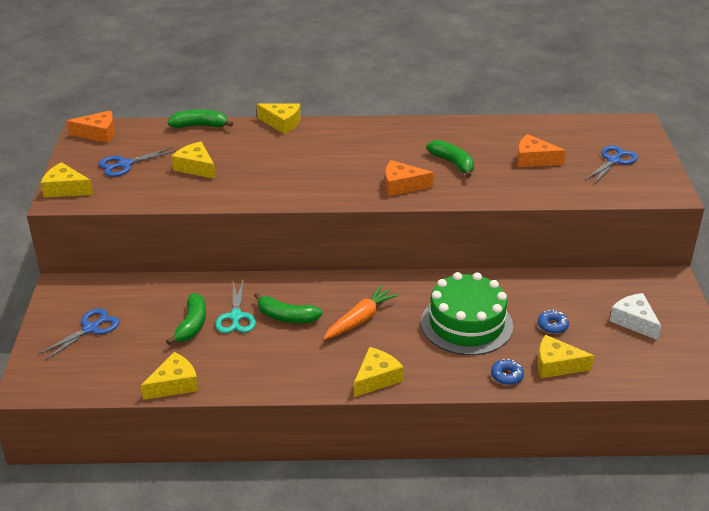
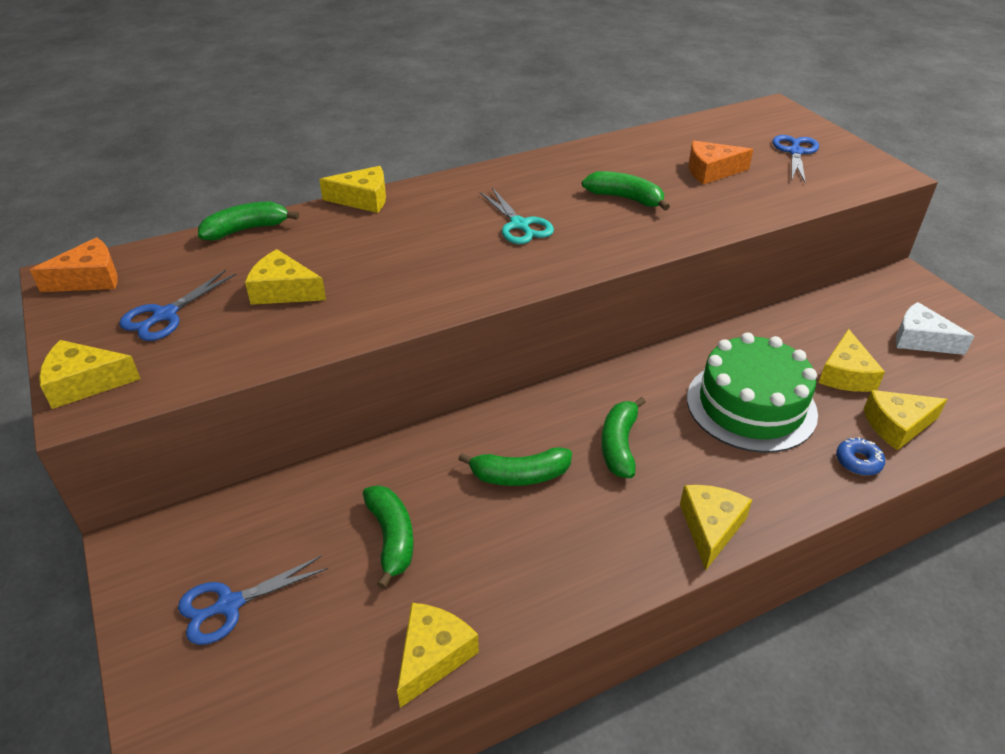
camera: 25 degrees left, 5 degrees up
(91, 328) = (229, 605): blue scissors -> blue scissors turned 135 degrees counterclockwise
(236, 316) = (448, 500): turquoise scissors -> turquoise scissors (519, 225)
(360, 319) = (619, 445): orange carrot -> green banana
(402, 186) = (590, 242): orange cheese -> none
(552, 326) = (845, 374): blue donut -> yellow cheese

